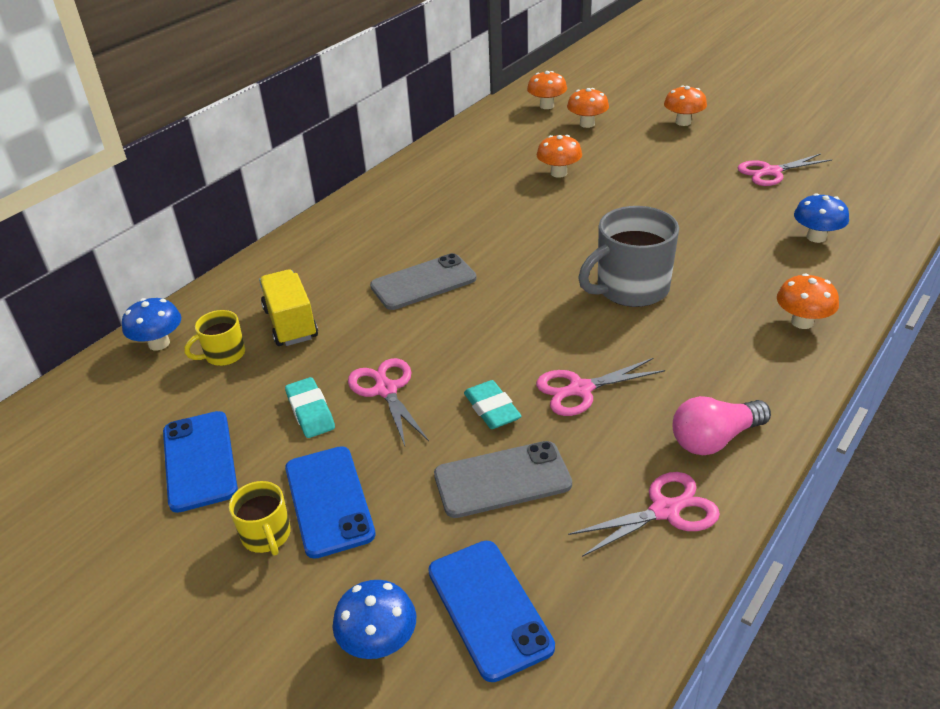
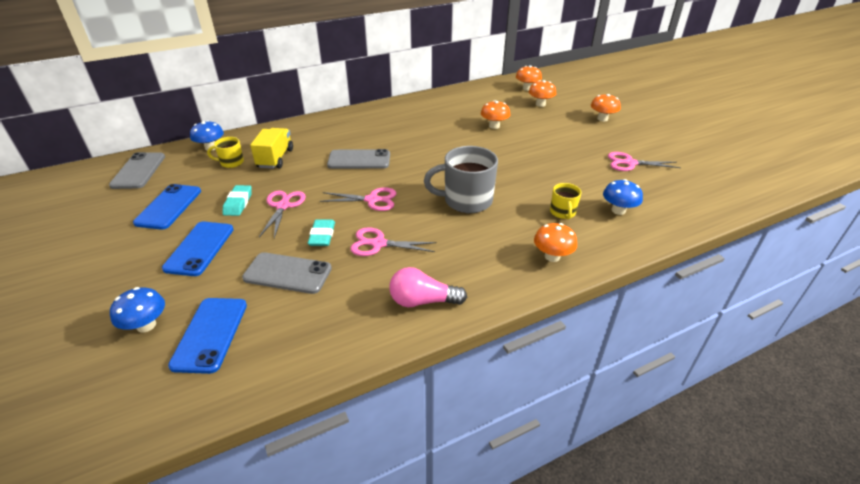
camera: 25 degrees right, 0 degrees up
(71, 425) = (138, 171): none -> grey phone
(266, 535) = (157, 253): yellow mug -> yellow mug (562, 212)
(665, 511) = (351, 327): pink scissors -> pink scissors (372, 200)

